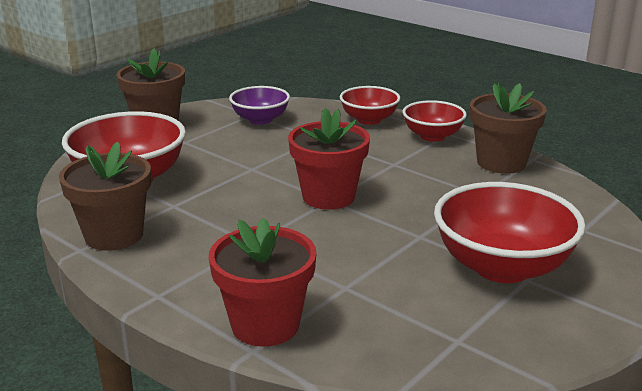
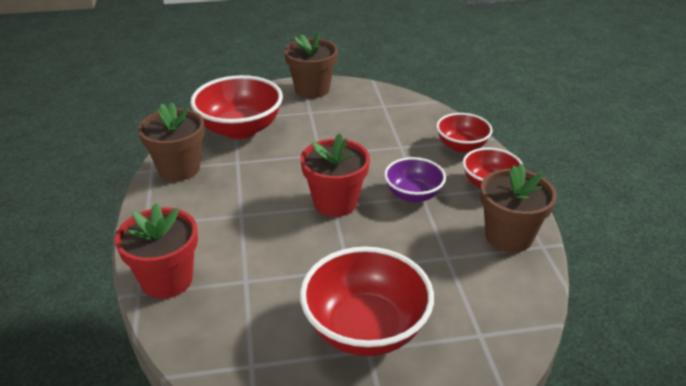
camera: 40 degrees right, 10 degrees up
(260, 120) = (382, 113): purple bowl -> purple bowl (413, 195)

